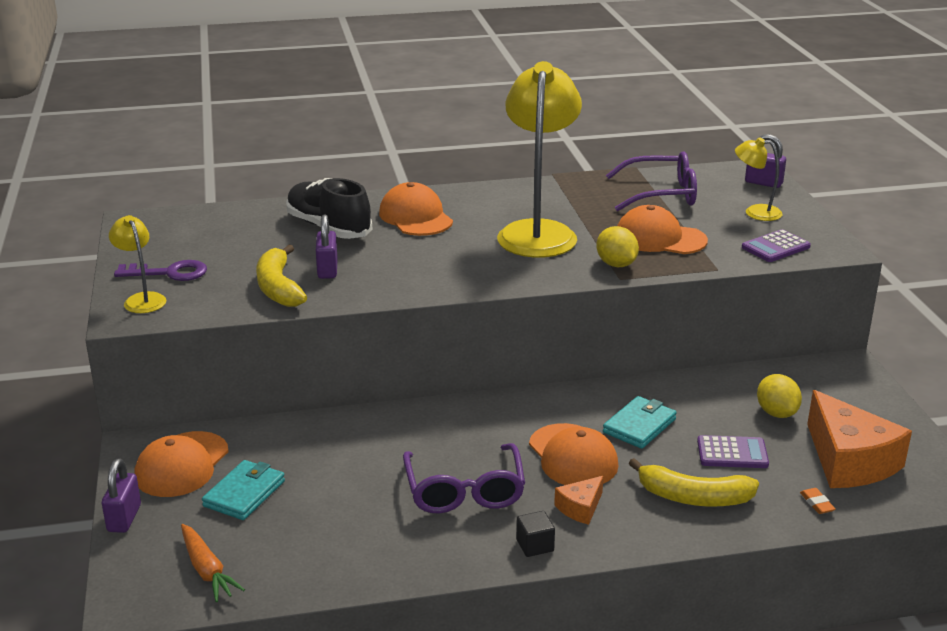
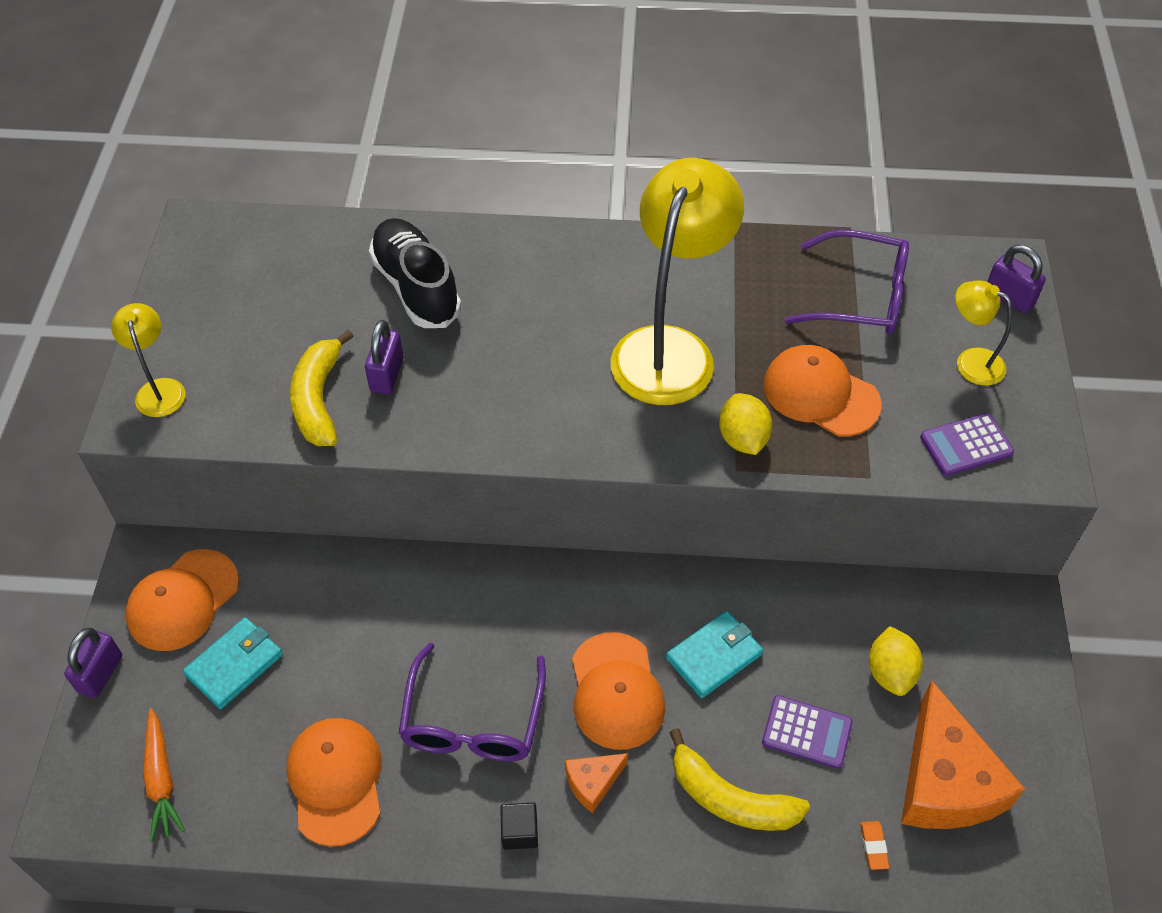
camera: 15 degrees right, 25 degrees up
(169, 273) = (204, 343): purple key -> none
(415, 217) = (529, 285): orange cap -> orange cap (336, 781)

